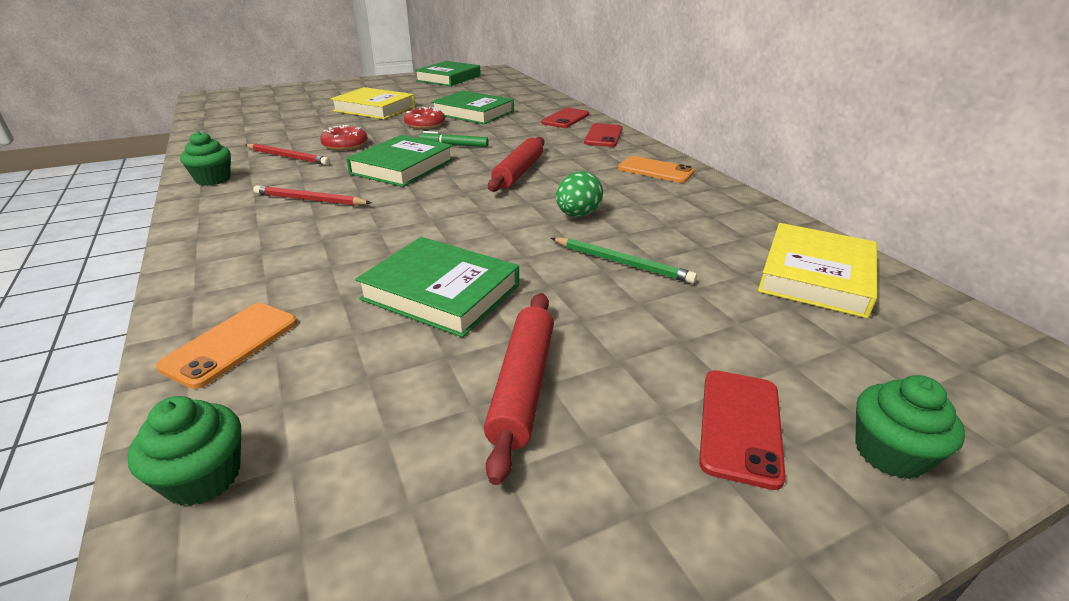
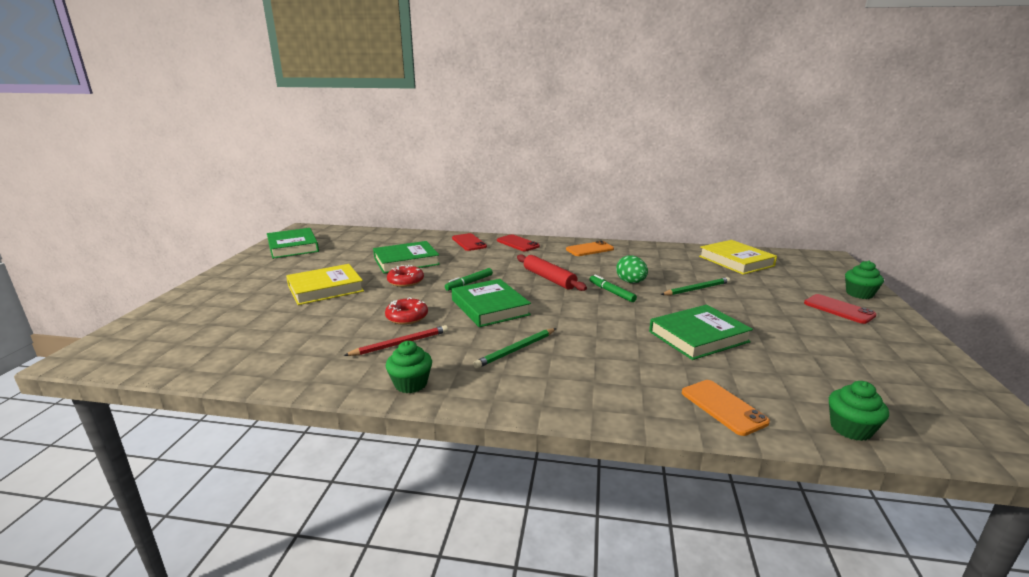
camera: 55 degrees left, 10 degrees down
(310, 200) = (516, 350): red pencil -> green pencil
(522, 386) = (798, 339): red rolling pin -> none
(524, 211) = (611, 292): none -> green marker

